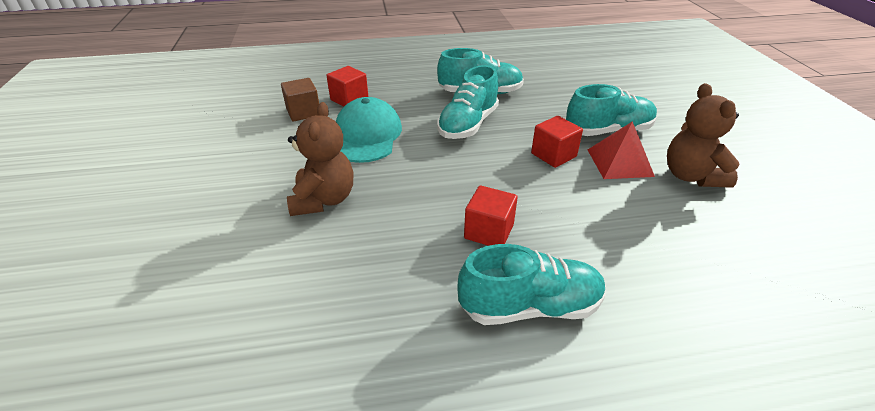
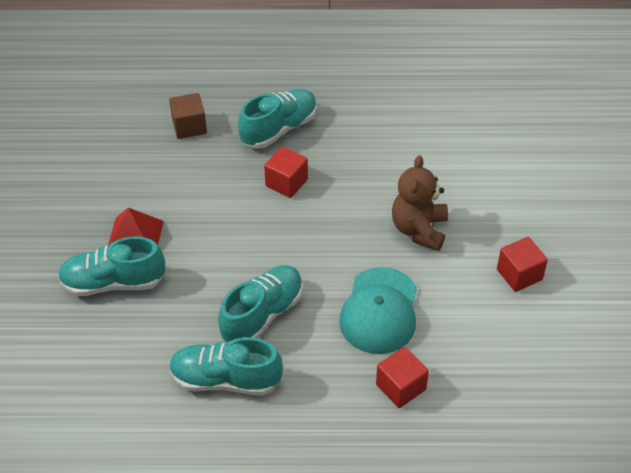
camera: 170 degrees left, 10 degrees up
(303, 112) = (457, 366): brown cube -> brown cube (189, 126)
(530, 307) = (279, 129): turquoise shoe -> turquoise shoe turned 135 degrees clockwise
(553, 155) = (192, 255): red cube -> red cube (519, 274)
(691, 176) = (82, 213): brown teddy bear -> none

